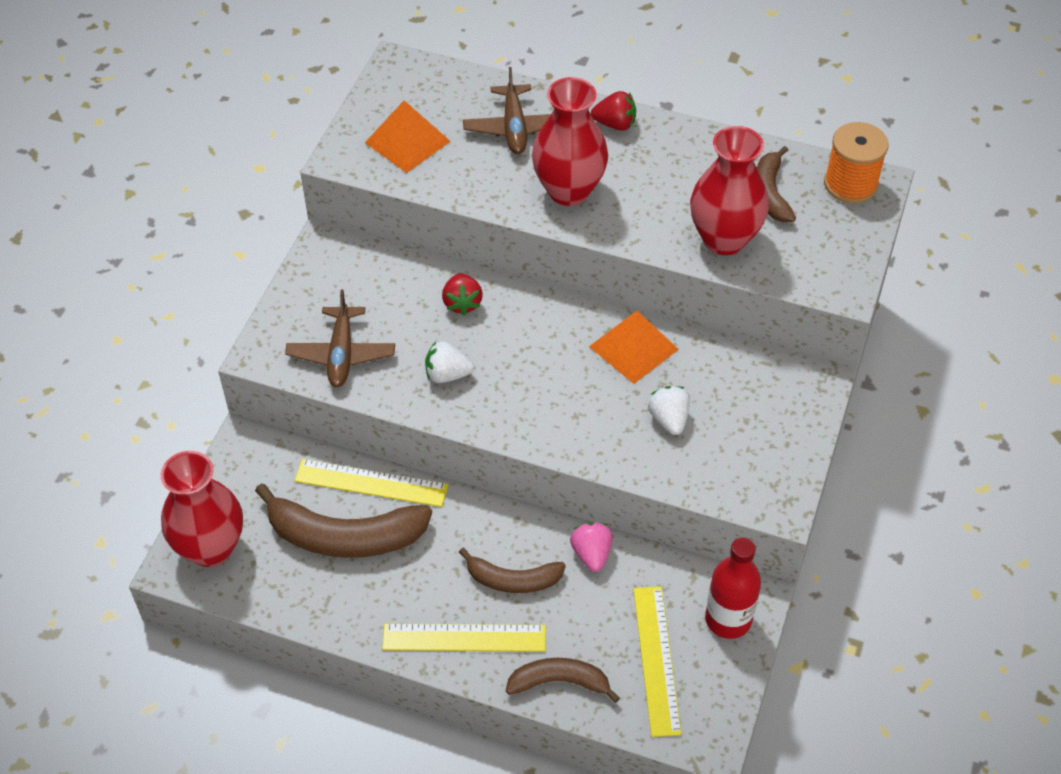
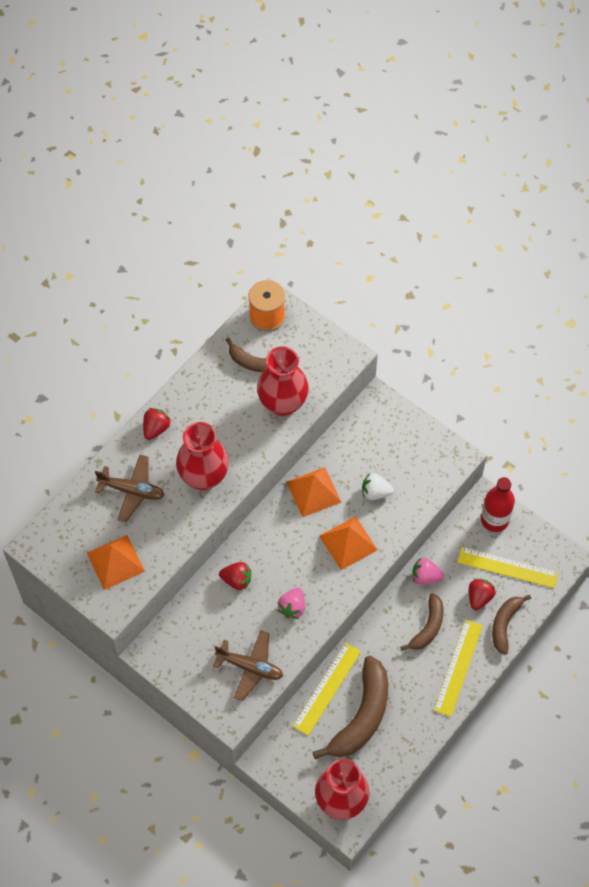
camera: 70 degrees left, 10 degrees up
(447, 374) = (292, 607): white strawberry -> pink strawberry
(574, 409) = (348, 543): none -> orange pyramid
(589, 634) = (479, 597): none -> red strawberry

